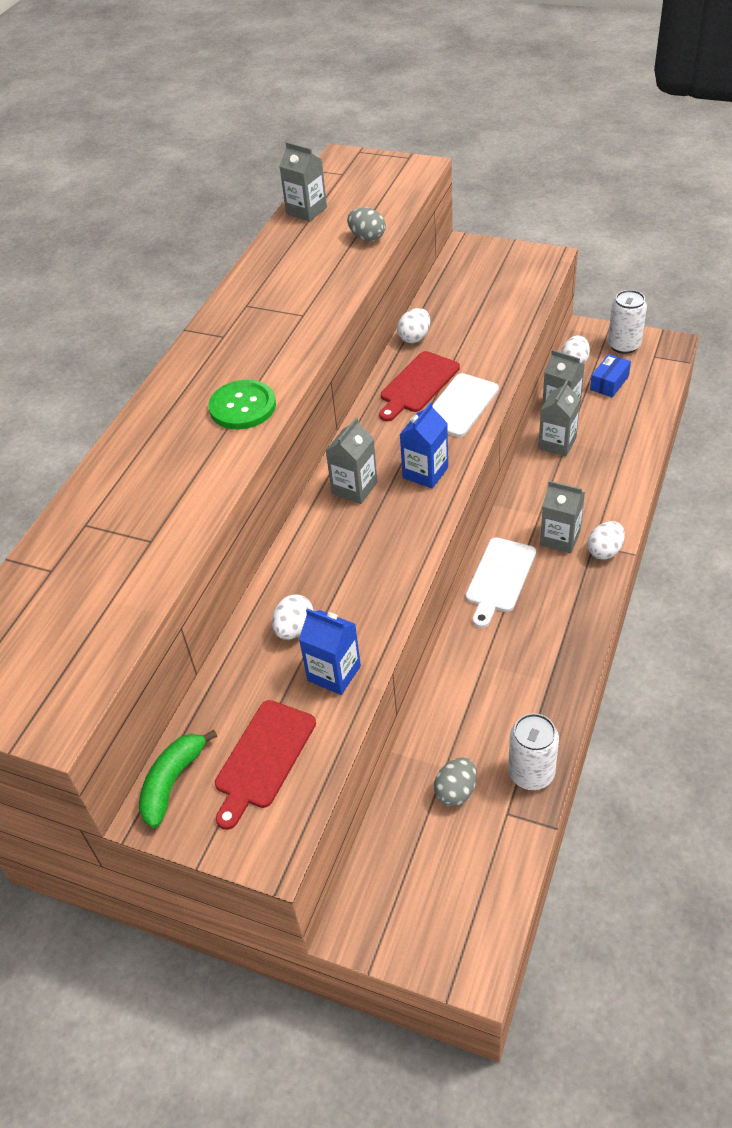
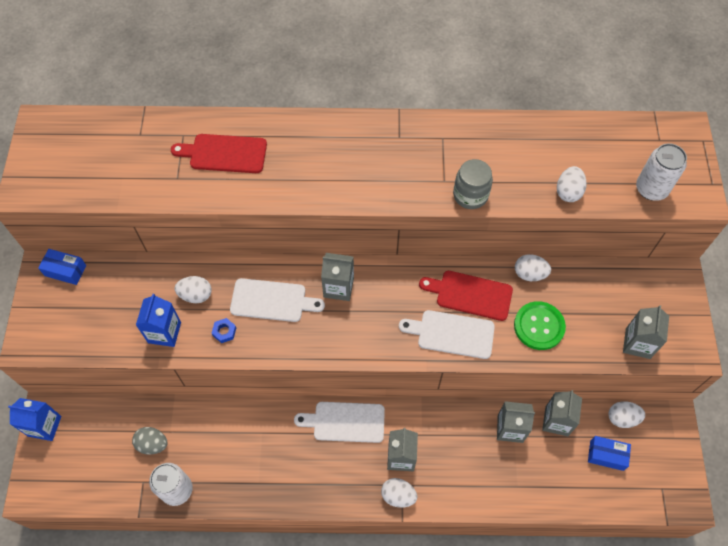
camera: 65 degrees right, 15 degrees up
(172, 782) = (65, 270): green banana -> blue box
(242, 407) = (323, 181): green button -> green button (539, 326)
(263, 758) = (91, 314): red cutting board -> red cutting board (224, 154)
(306, 211) = (589, 133): grey carton -> grey carton (637, 343)
(332, 300) = (470, 195): none -> grey jar
(342, 552) = (272, 300): none -> white cutting board
(363, 608) = (224, 331): none -> blue nut
(367, 238) = (568, 192): grey egg -> white egg
(425, 473) = (370, 331): blue carton -> blue carton (44, 426)
(624, 345) = (666, 457): white can -> white can (651, 189)

